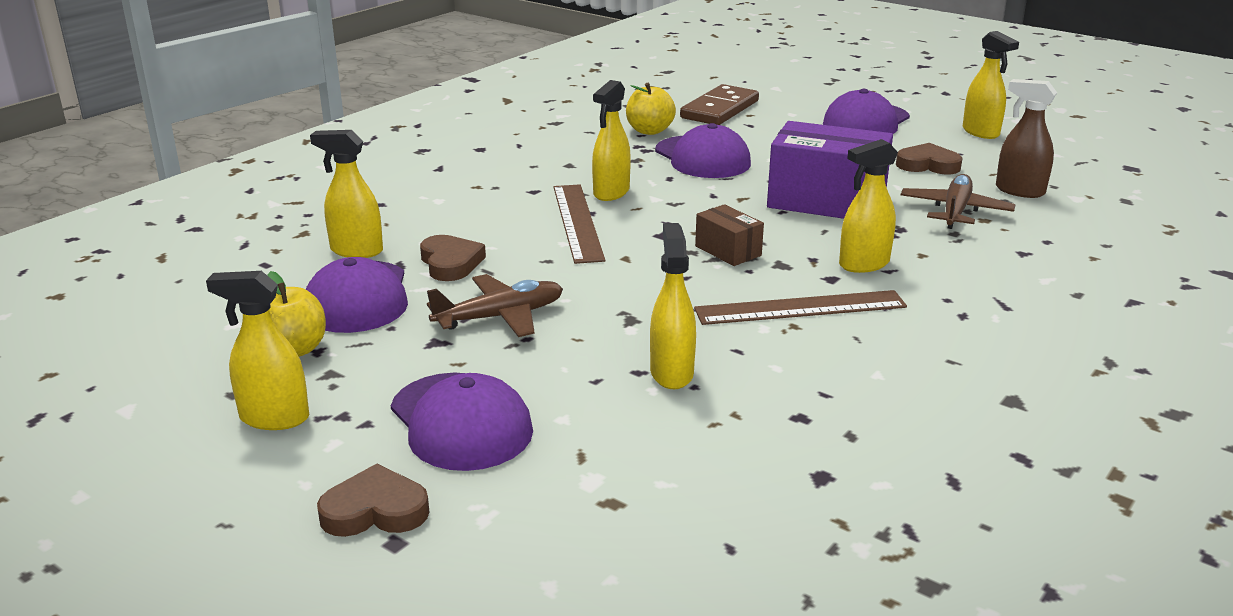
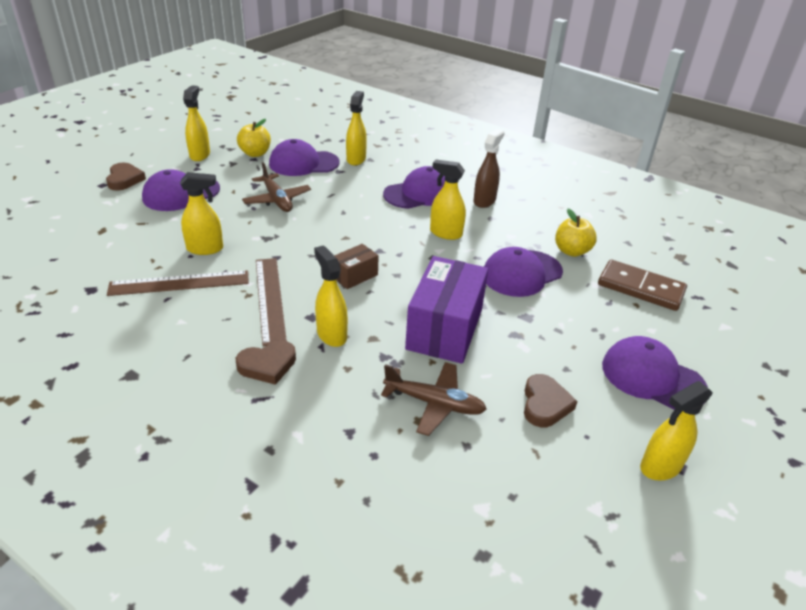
camera: 85 degrees right, 10 degrees up
(450, 263) = (340, 184): brown heart -> brown heart (267, 365)
(494, 205) = (419, 194): none -> purple cap
(578, 222) = (397, 221): brown ruler -> brown ruler (179, 283)
(1019, 191) = (492, 462): brown spray bottle -> brown spray bottle (484, 201)

